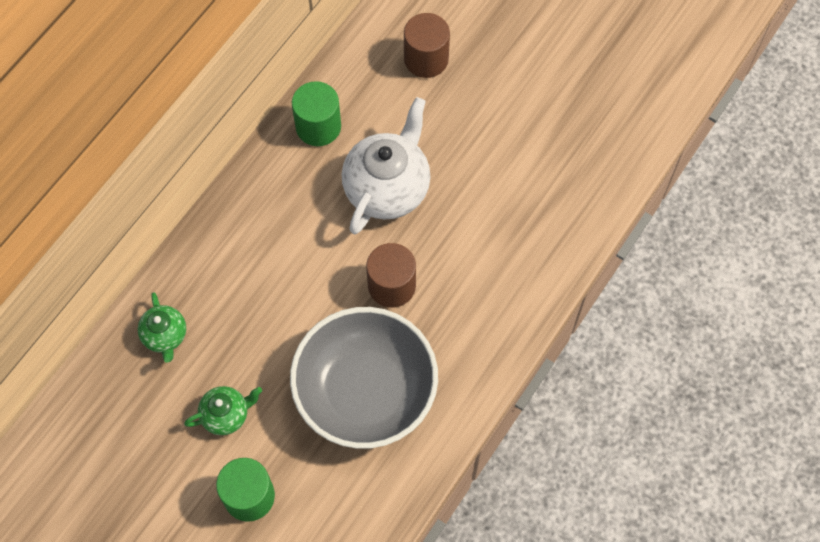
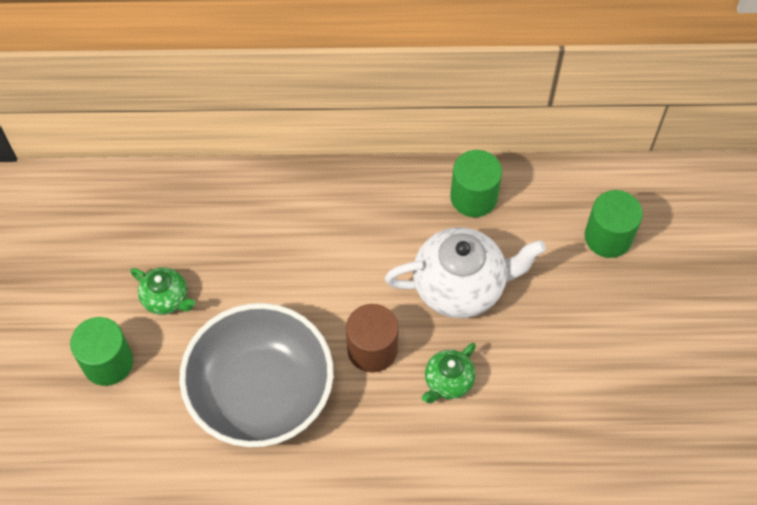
camera: 55 degrees right, 5 degrees down
(165, 336) = (203, 210): green teapot -> green teapot (448, 382)
(426, 59) = (608, 237): brown cylinder -> green cylinder

